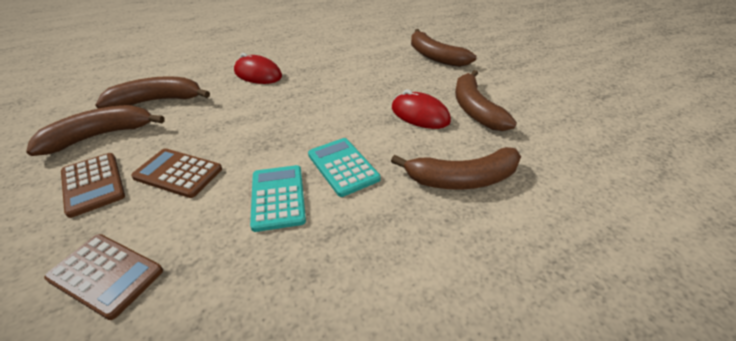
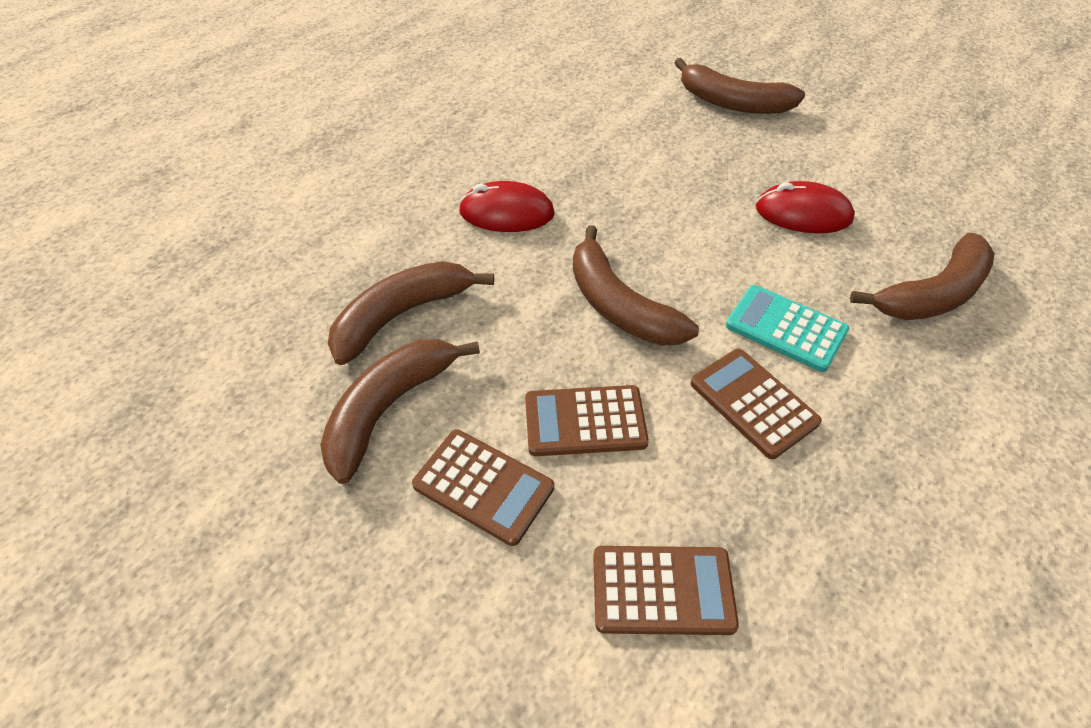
camera: 25 degrees left, 10 degrees up
(278, 197) = (753, 403): turquoise calculator -> brown calculator
(475, 109) = (860, 182): brown banana -> brown banana (619, 305)

